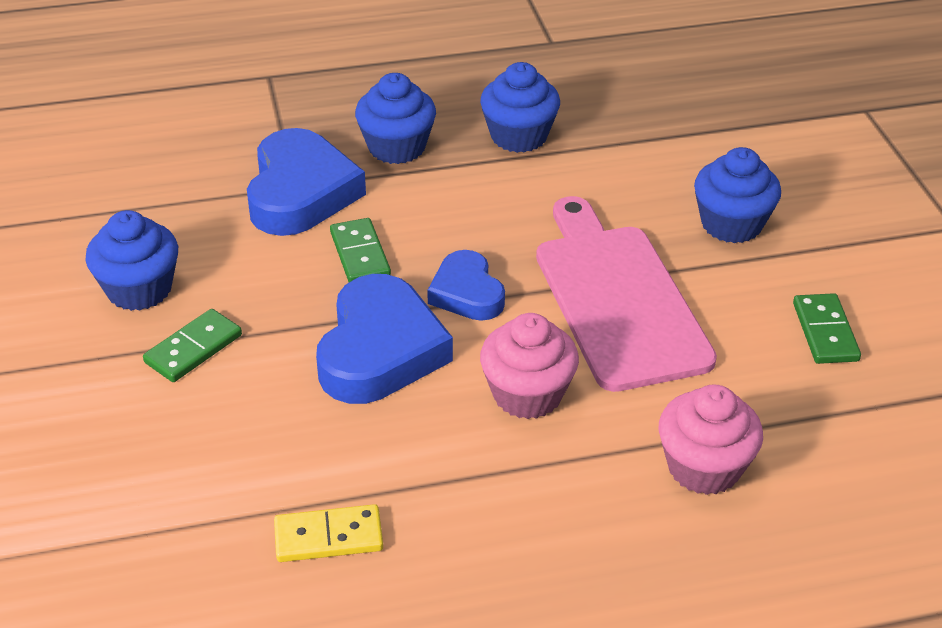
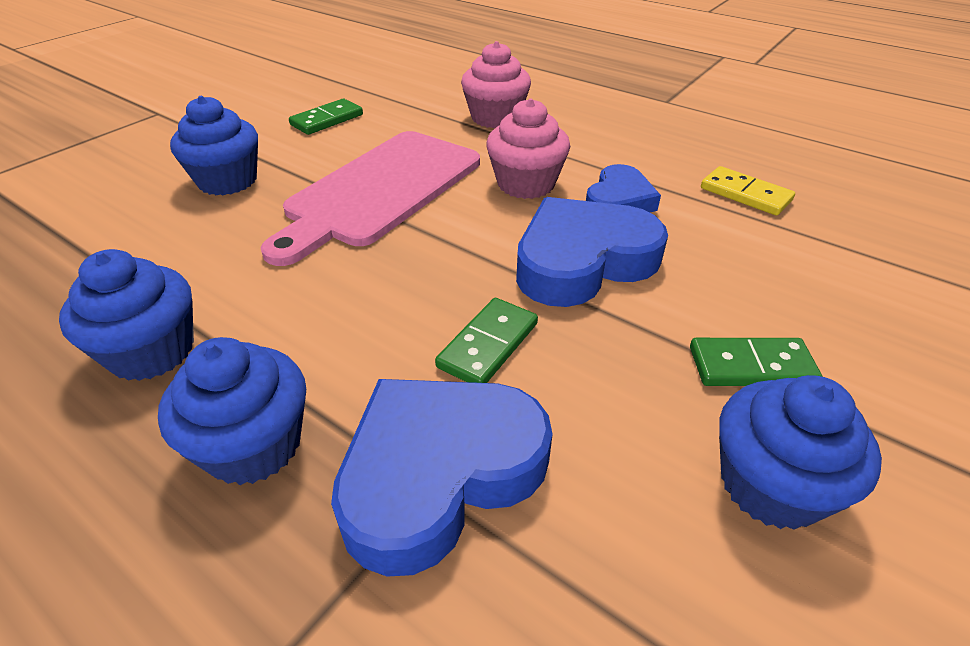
camera: 130 degrees left, 0 degrees up
(467, 293) = (459, 255): blue heart -> blue heart (618, 201)

